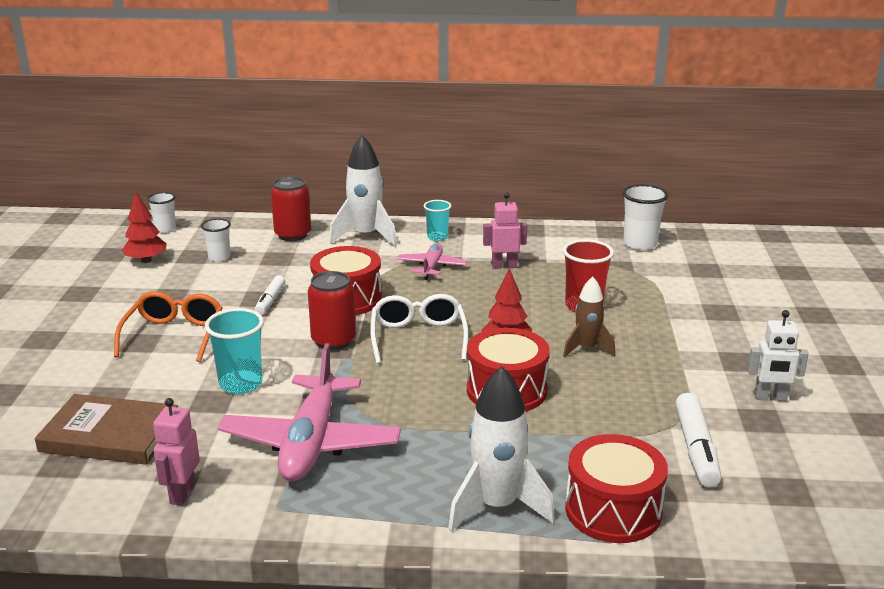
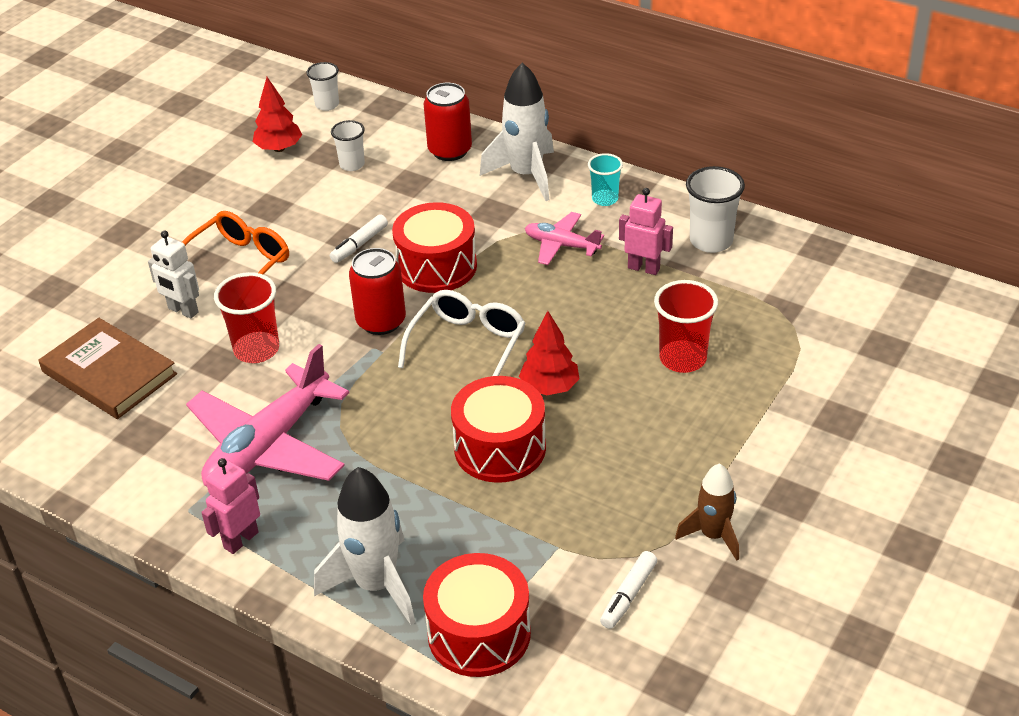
camera: 30 degrees right, 15 degrees up
(182, 494) = (124, 463): pink robot -> pink robot (240, 540)
(241, 384) = (256, 350): turquoise cup -> red cup
(431, 267) = (561, 245): pink plane -> pink plane turned 105 degrees counterclockwise
(587, 349) = (632, 421): brown rocket -> brown rocket (713, 535)
(640, 244) = (839, 281): white cup -> white cup (711, 241)
(696, 449) = (628, 595): white marker -> white marker, size x0.64
(770, 398) = (775, 561): white robot -> white robot (183, 311)

